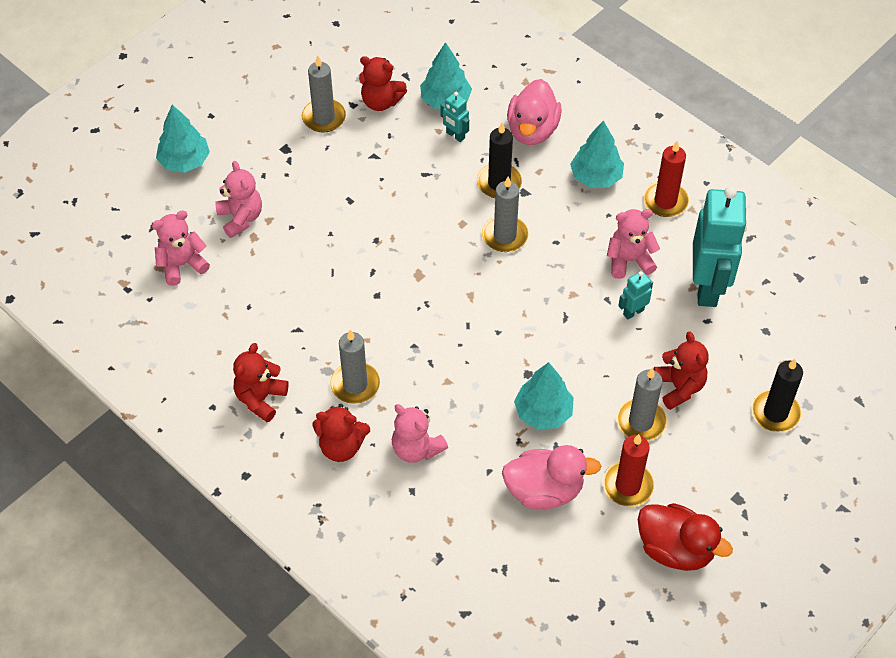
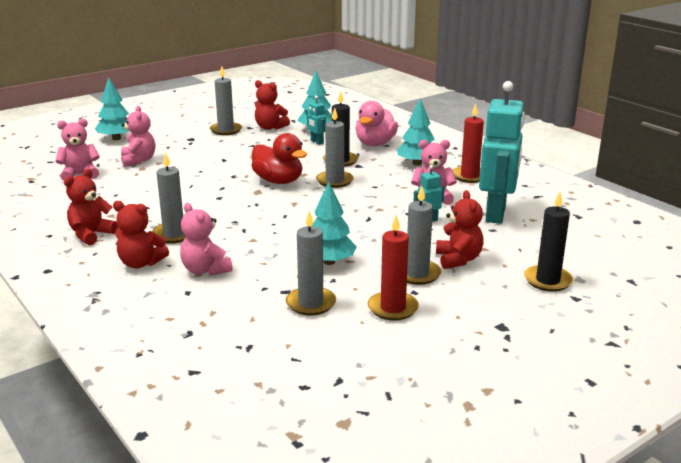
camera: 10 degrees right, 30 degrees down
(544, 490) = (311, 303): pink duck -> grey candle
(675, 549) = (429, 352): red duck -> red duck (278, 181)

